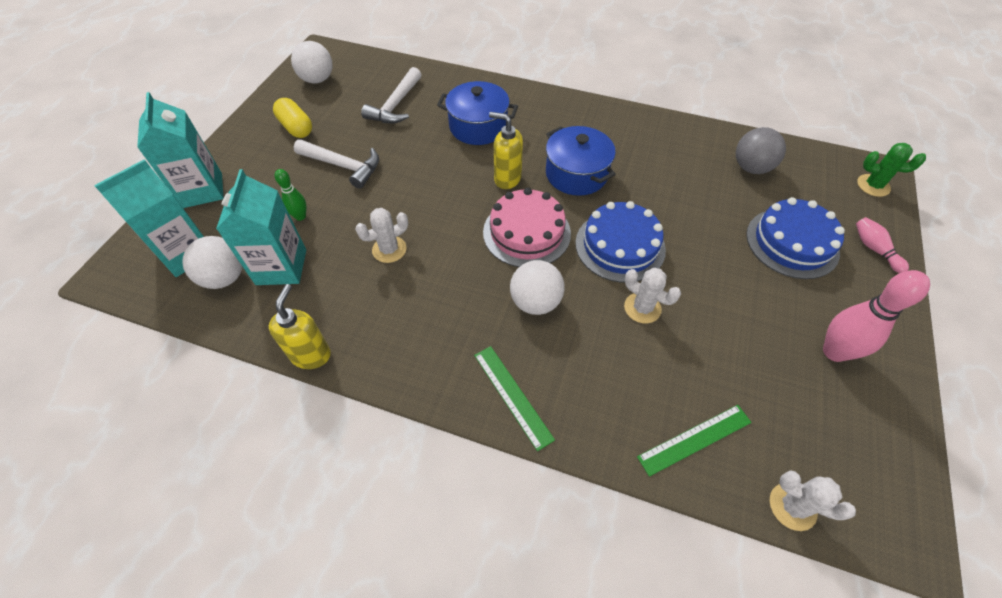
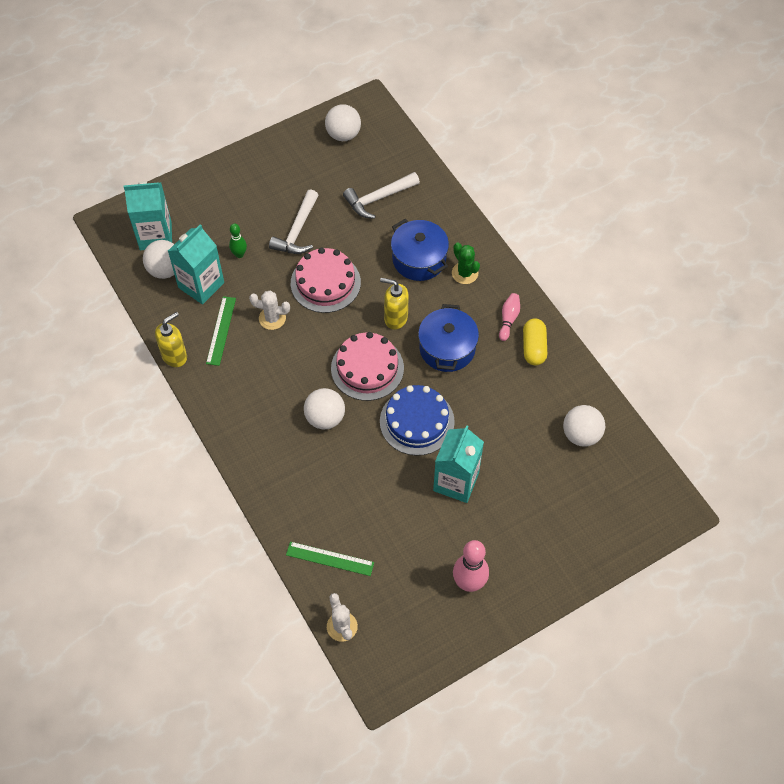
camera: 40 degrees right, 5 degrees up
(202, 190) = (196, 191): turquoise carton -> turquoise carton (456, 481)
(296, 127) = (293, 174): yellow capsule -> yellow capsule (534, 347)
(343, 166) = (297, 231): white hammer -> white hammer turned 45 degrees clockwise
(413, 190) = (325, 283): none -> pink cake
(507, 179) = (395, 318): yellow soap dispenser -> yellow soap dispenser turned 45 degrees counterclockwise
(512, 395) = (258, 461): green ruler -> green ruler (221, 330)
(642, 308) = (384, 470): white cactus -> none
(751, 168) = (581, 435): grey ball -> white ball
(792, 243) = (535, 505): blue cake -> none
(873, 185) = (656, 514): green cactus -> green cactus (465, 273)
(874, 249) = (587, 552): pink bowling pin -> pink bowling pin (508, 319)

